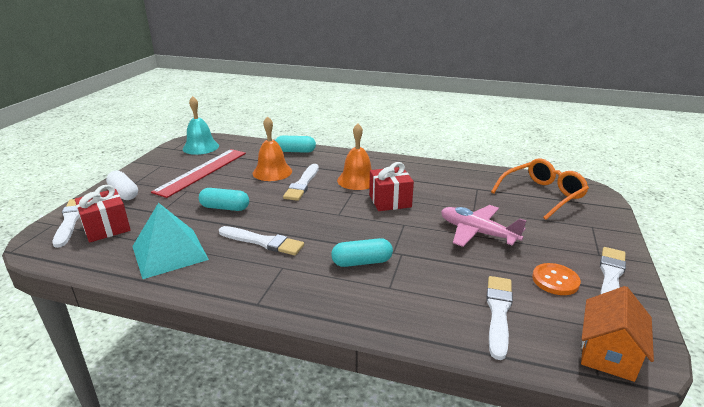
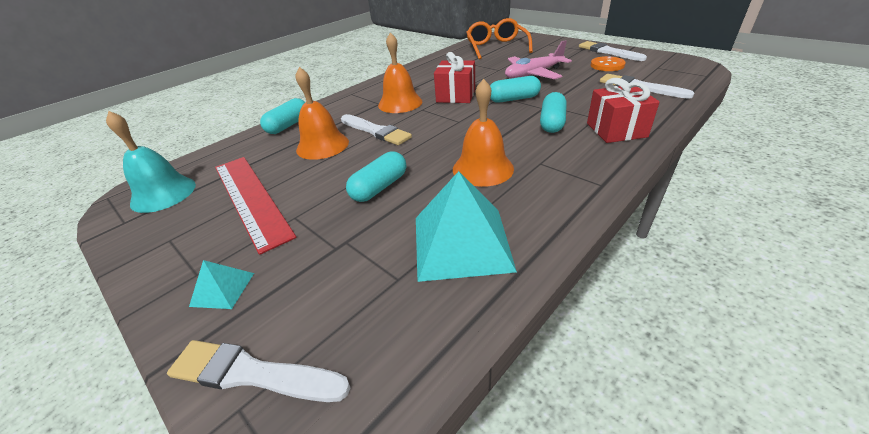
camera: 60 degrees left, 10 degrees up
(106, 228) = (333, 314): red gift -> red gift (616, 130)
(124, 193) = (222, 289): white capsule -> turquoise pyramid
(263, 242) = (483, 168): white brush -> orange bell
(402, 232) = (513, 99): none -> turquoise capsule
(608, 353) = (685, 68): orange house -> none

